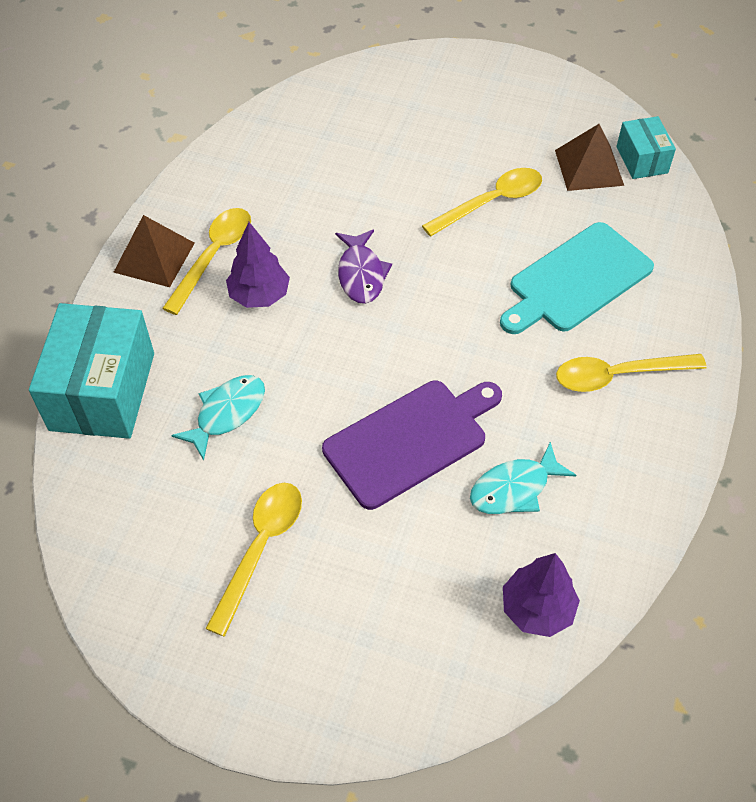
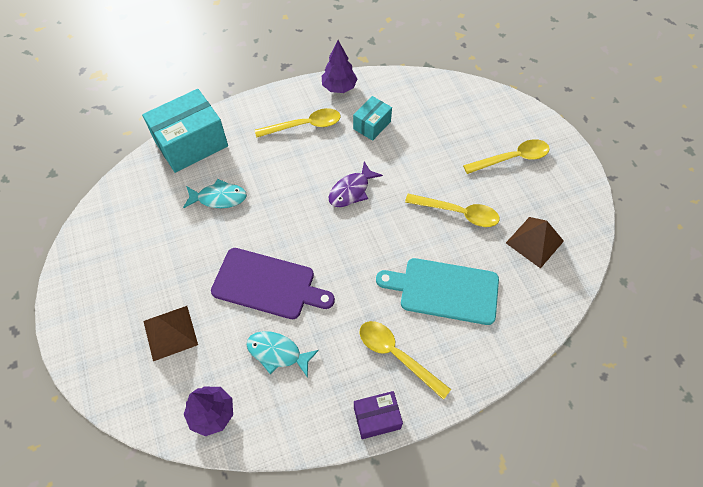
camera: 50 degrees right, 5 degrees up
(154, 257) = (282, 105): brown pyramid -> brown pyramid (170, 332)
(259, 295) = (298, 160): purple tree -> purple tree (339, 87)
(260, 548) = (156, 266): yellow spoon -> yellow spoon (512, 158)
(642, 160) = (570, 264): turquoise box -> turquoise box (372, 125)
(678, 444) = (377, 418): none -> purple box

